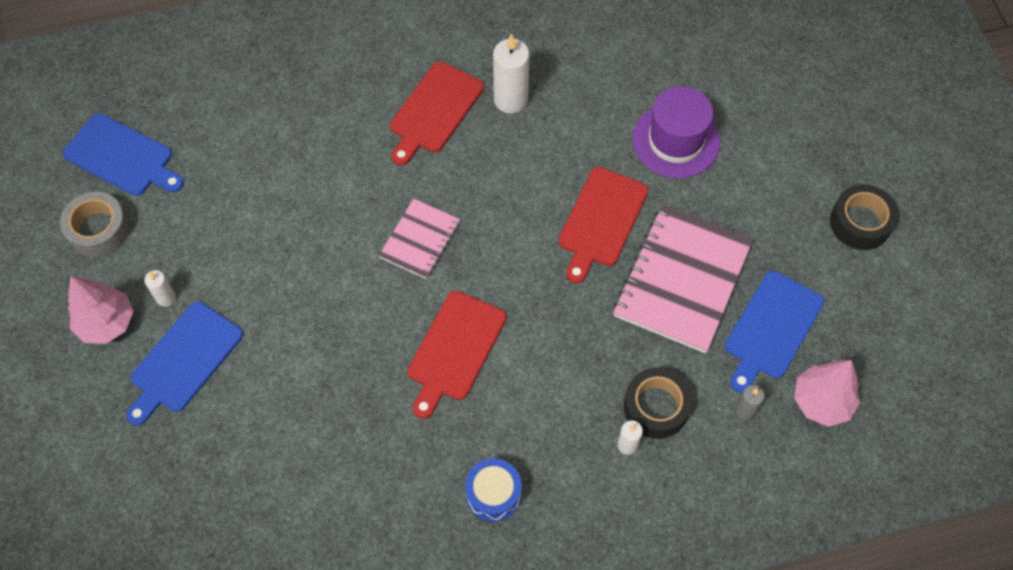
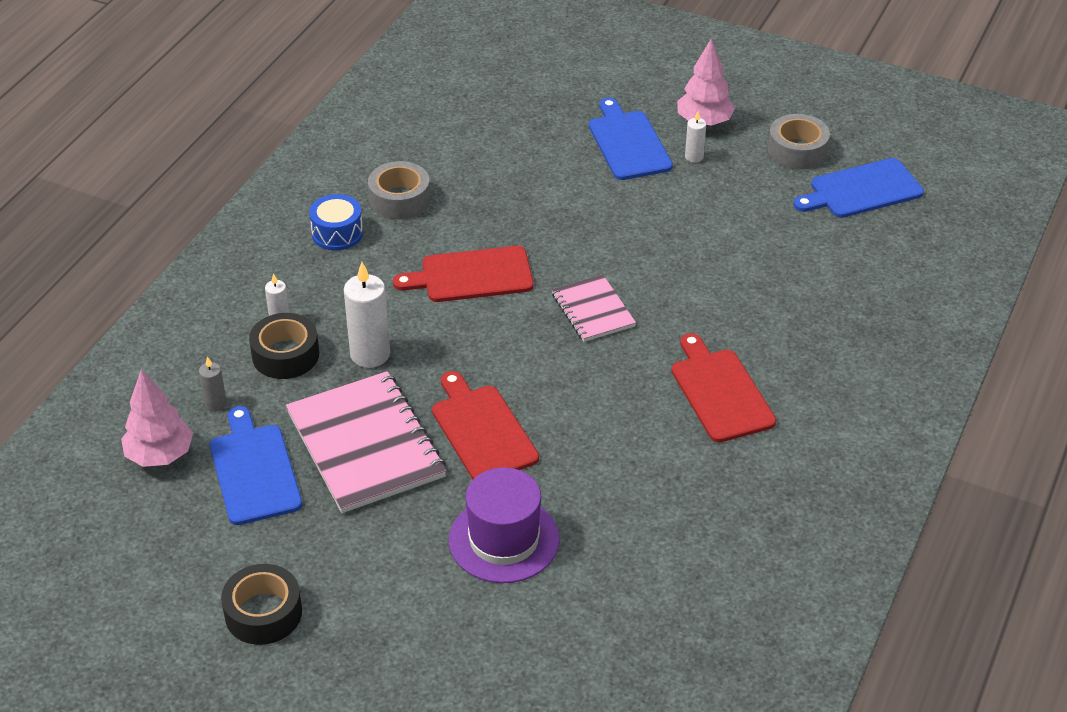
camera: 130 degrees right, 20 degrees down
(408, 482) = (399, 199): none -> grey tape
(454, 350) = (471, 275): red cutting board -> red cutting board turned 75 degrees counterclockwise
(510, 100) = (678, 451): white candle -> white candle (370, 354)

